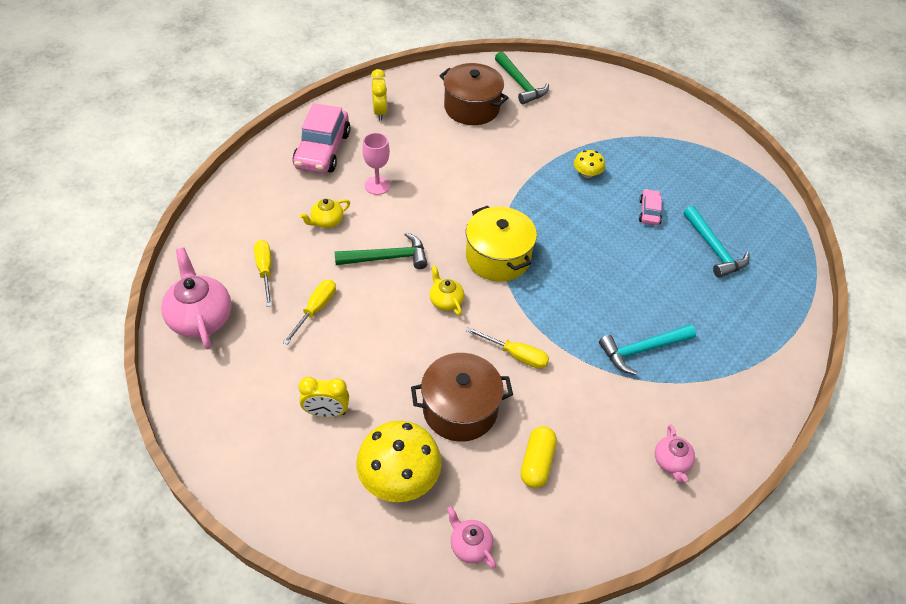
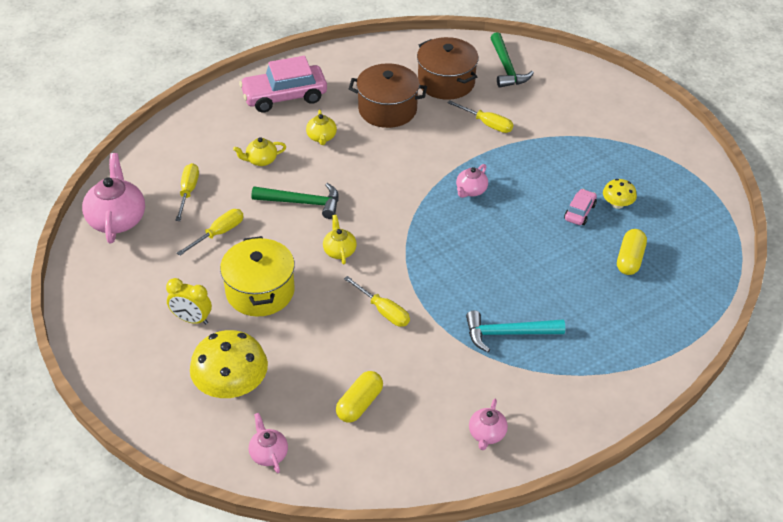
camera: 20 degrees right, 5 degrees down
(322, 150) = (284, 96): pink car -> pink car turned 45 degrees clockwise
(377, 185) = (321, 137): pink goblet -> yellow teapot
(380, 112) = (353, 71): yellow clock -> none
(460, 409) = (310, 344): brown pot -> brown pot (387, 109)
(498, 257) = (407, 223): yellow pot -> yellow pot (260, 291)
(527, 142) = (487, 124): none -> yellow screwdriver
(542, 211) = (471, 190): none -> pink teapot
(587, 174) = (533, 164): yellow mushroom -> yellow mushroom (617, 204)
(714, 249) = (630, 259): turquoise hammer -> yellow capsule

